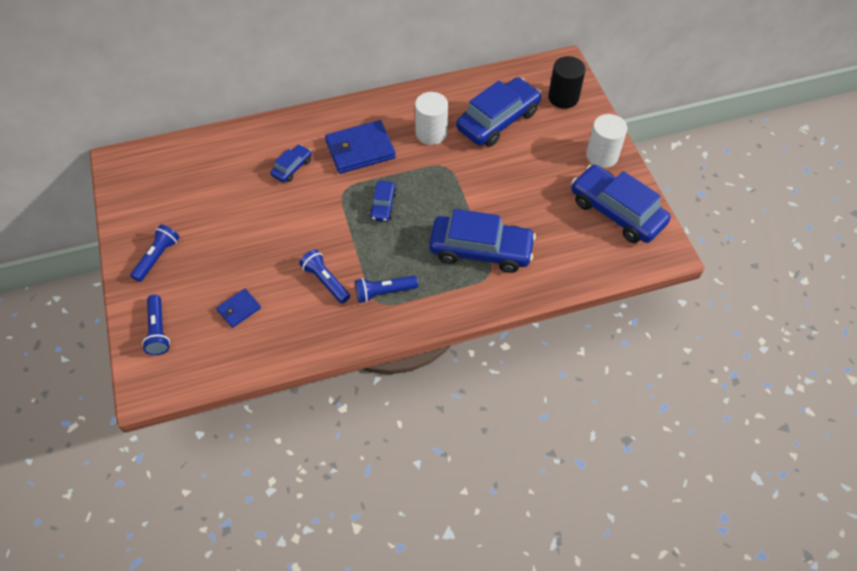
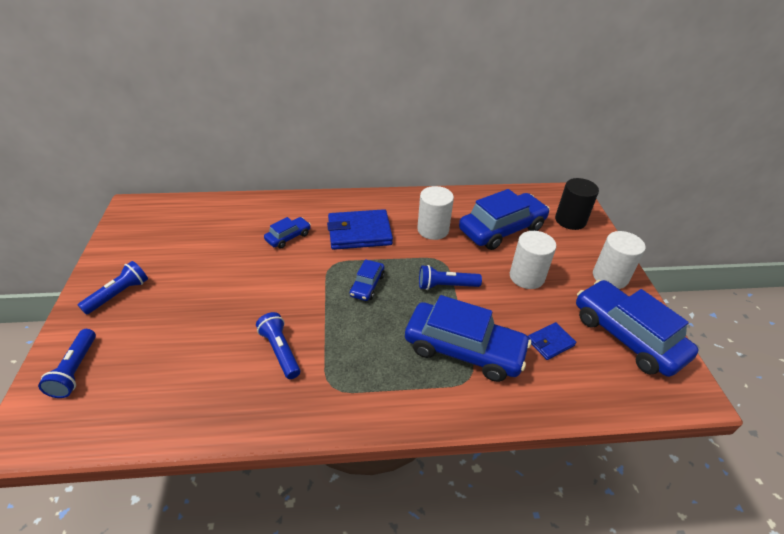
camera: 10 degrees right, 15 degrees down
(239, 309) = (173, 363): blue wallet -> blue wallet (550, 342)
(384, 292) = (342, 376): blue flashlight -> blue flashlight (446, 286)
(527, 169) = (526, 277): none -> white cylinder

